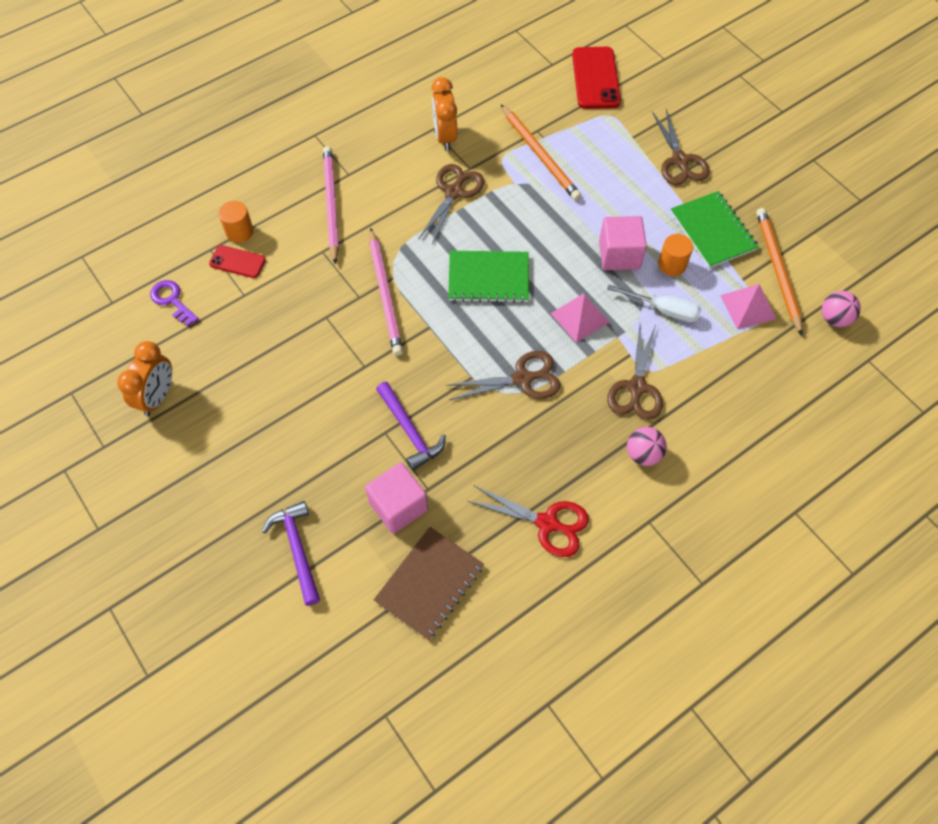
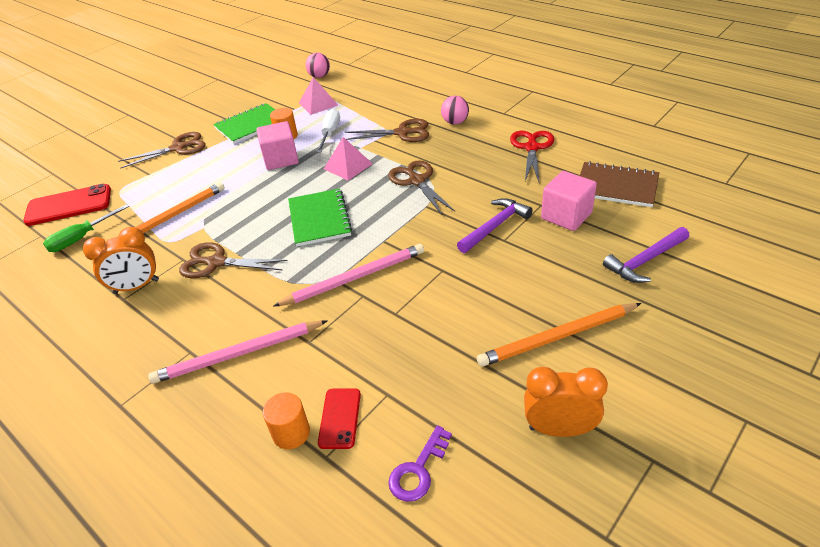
camera: 100 degrees left, 20 degrees down
(534, 93) = (81, 238): none -> green screwdriver
(777, 271) = (284, 98): orange pencil -> orange pencil (558, 337)

